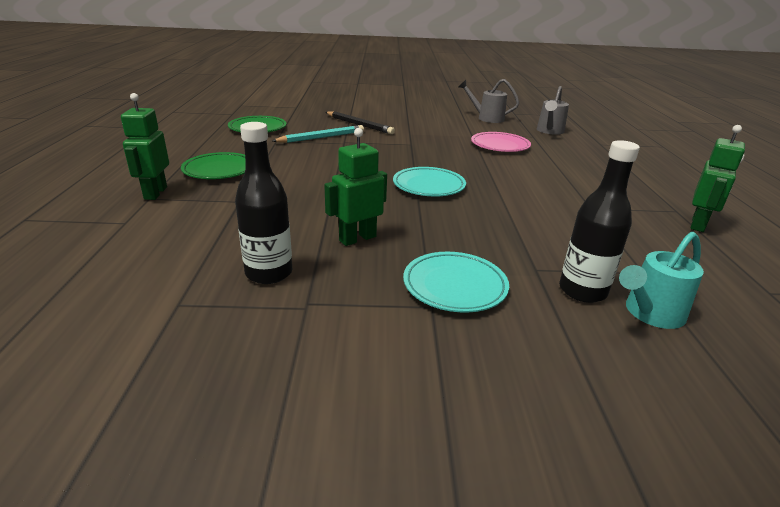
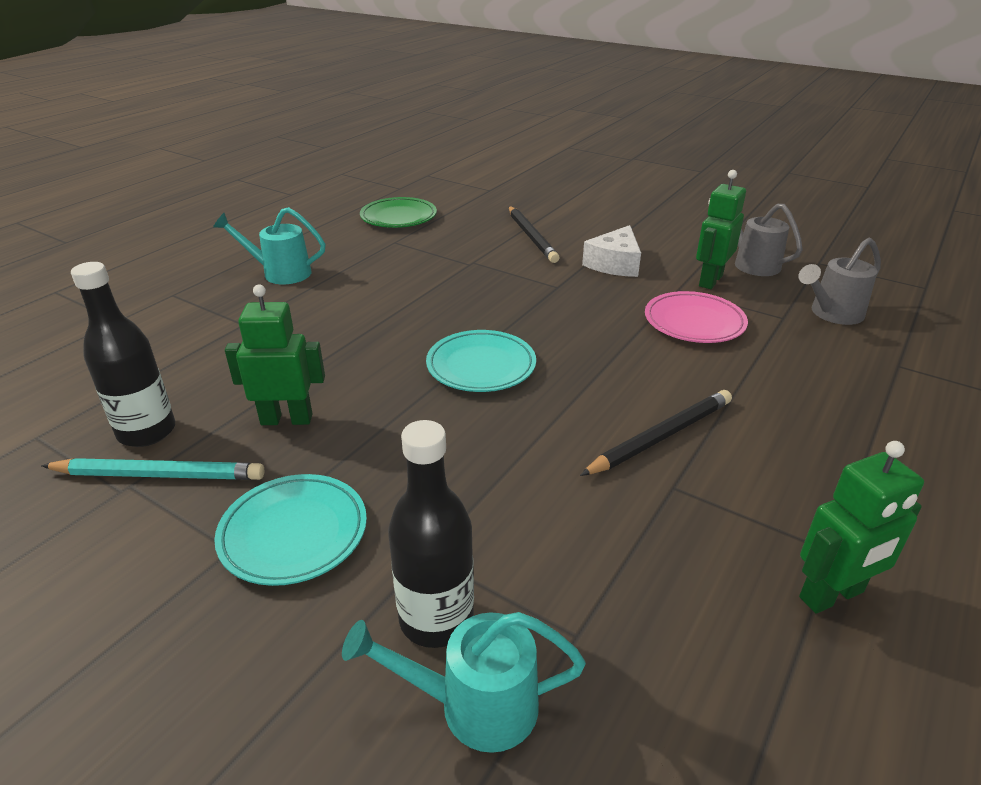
camera: 35 degrees right, 5 degrees up
(155, 193) = (185, 289): green robot -> green robot (710, 281)
(219, 170) = (280, 273): green plate -> turquoise watering can
(321, 137) = (454, 248): turquoise pencil -> turquoise pencil (159, 475)
(424, 129) = (614, 264): none -> white cheese
(557, 191) = (661, 436): none -> black pencil

